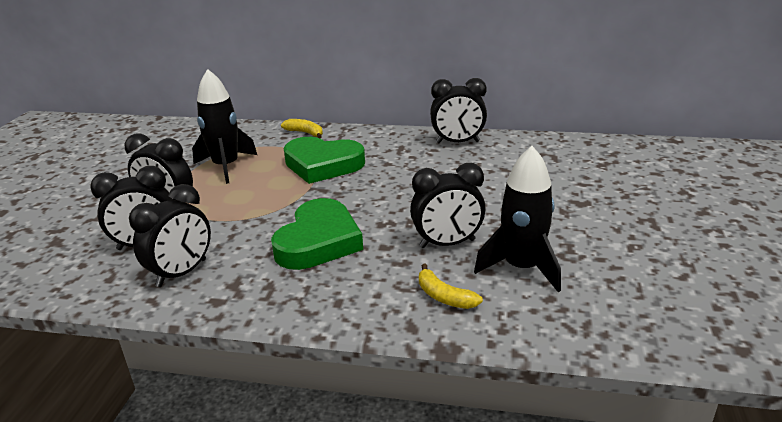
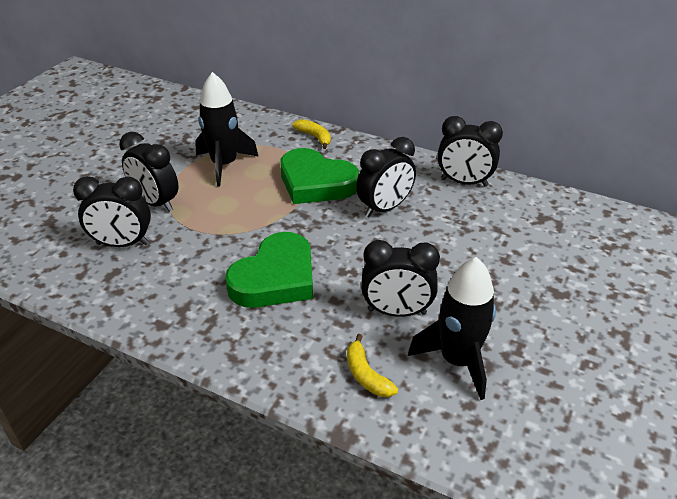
camera: 15 degrees right, 10 degrees up
(182, 273) = (142, 284): black clock -> black clock (385, 208)

